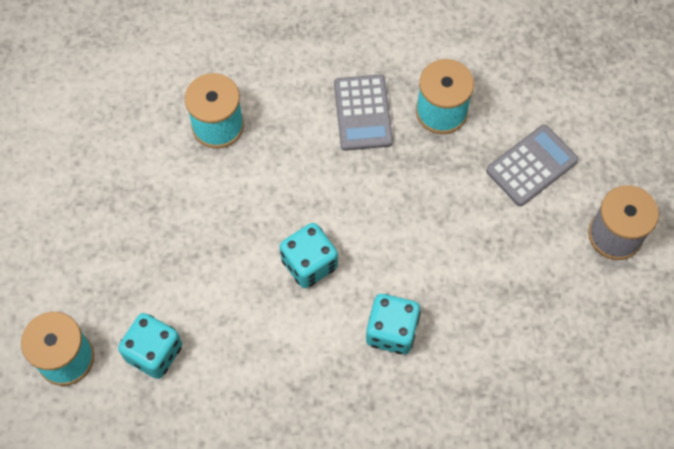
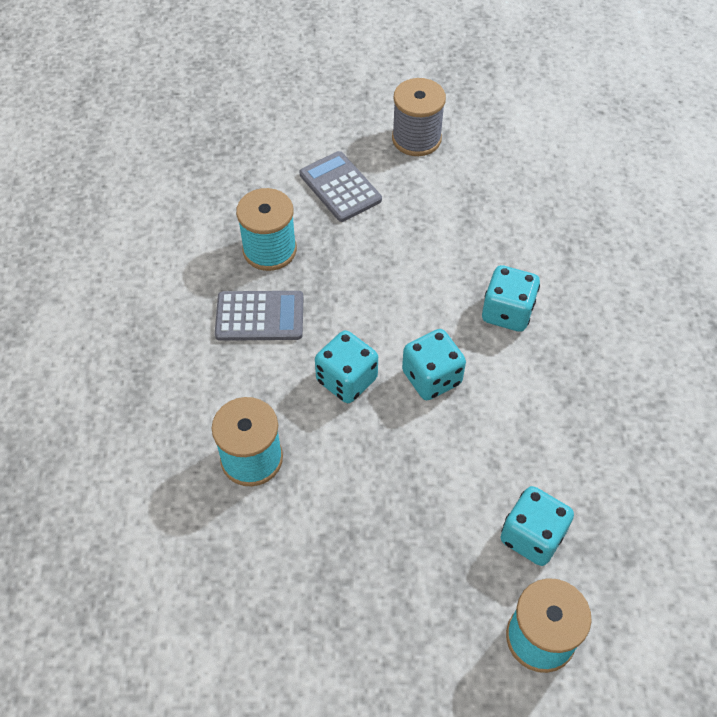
camera: 85 degrees left, 10 degrees down
(301, 192) = (346, 380): none -> turquoise dice

